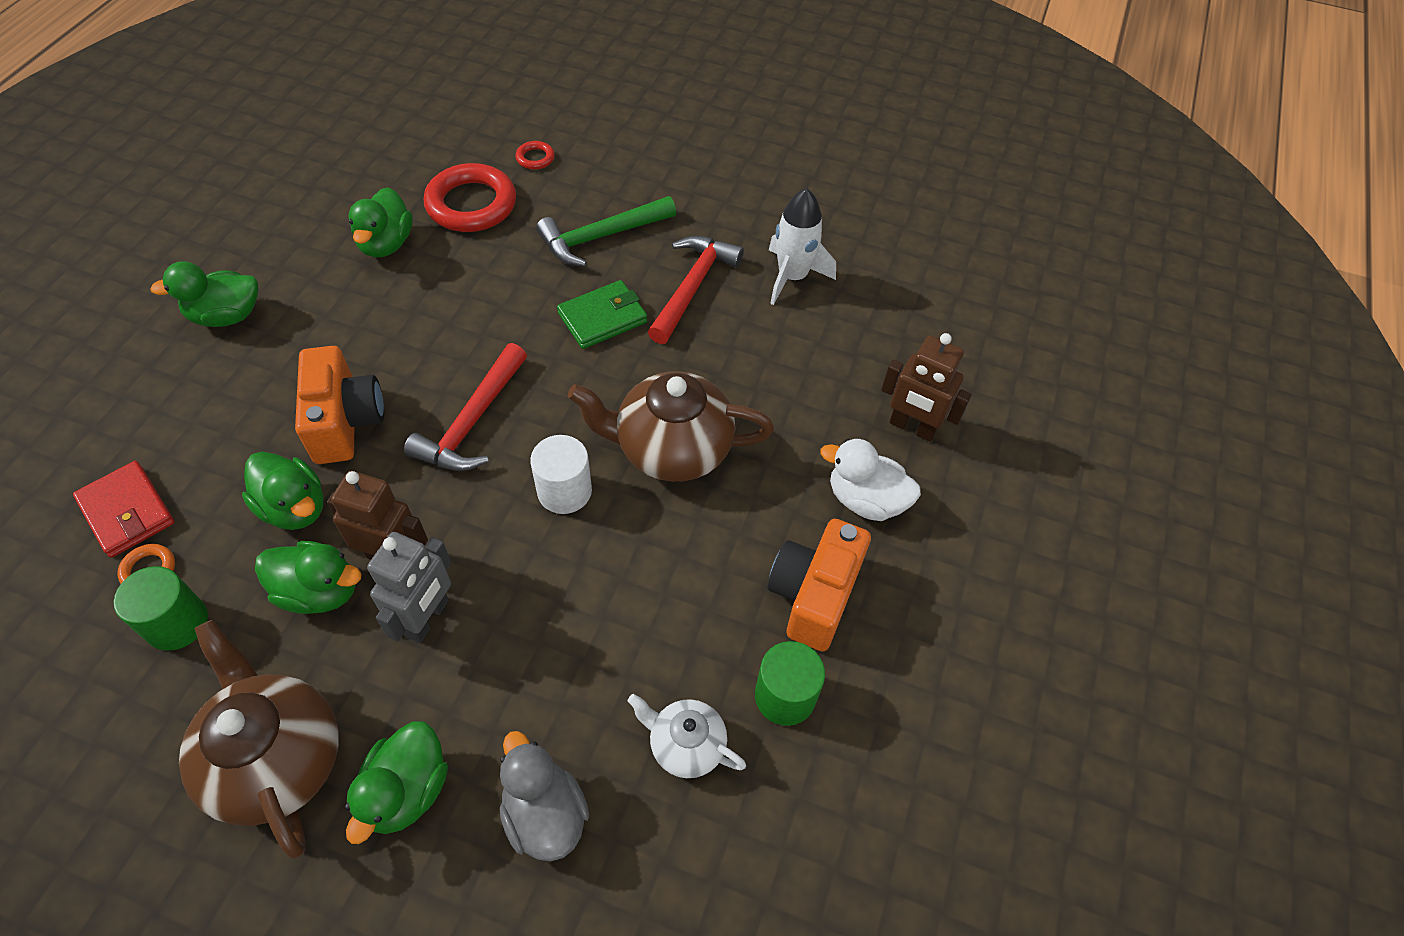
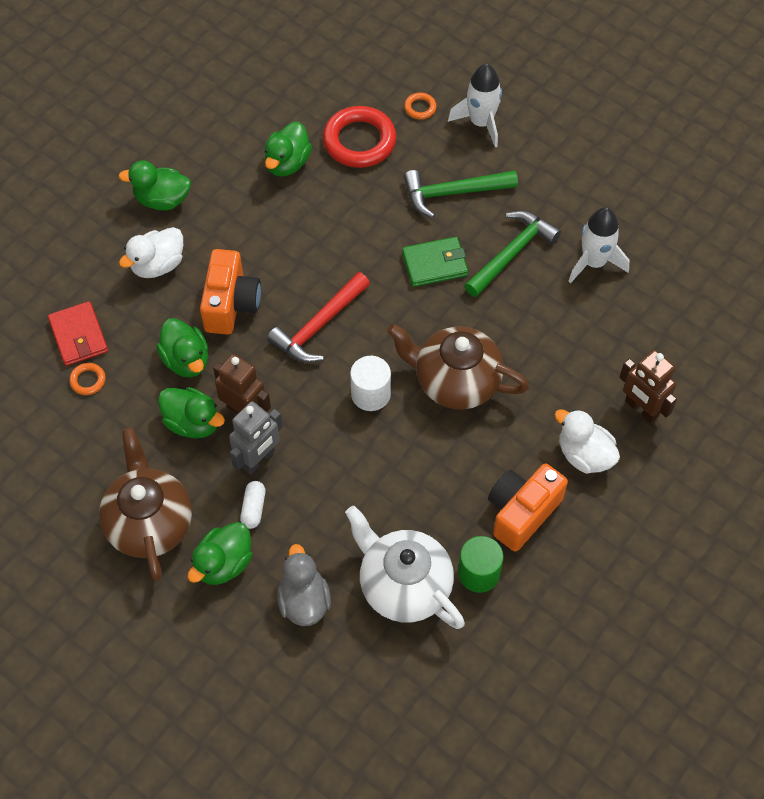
camera: 20 degrees right, 5 degrees up
(177, 623) = (101, 420): green cylinder -> none
(232, 395) = (158, 265): none -> white duck
(435, 692) = (253, 508): none -> white capsule
(535, 158) = (420, 108): red ring -> orange ring
(611, 160) = (481, 122): none -> white rocket
(685, 745) = (403, 585): white teapot -> white teapot, size x1.83
(692, 287) = (512, 253): red hammer -> green hammer

